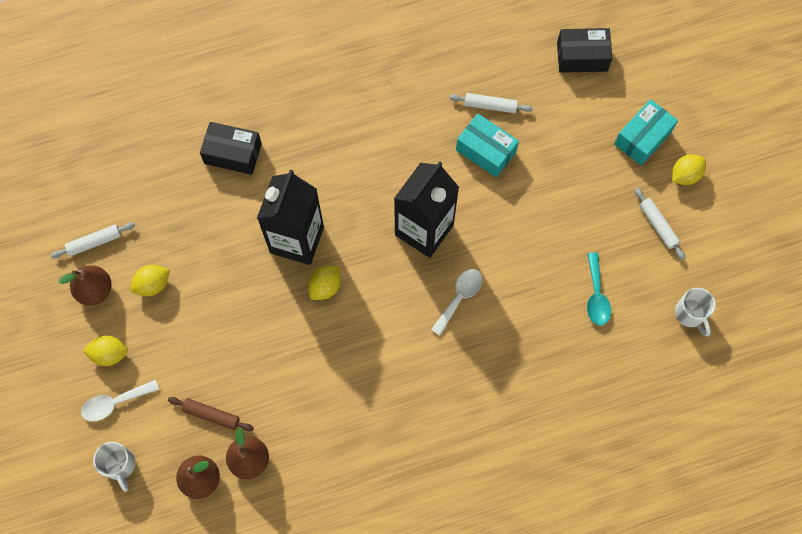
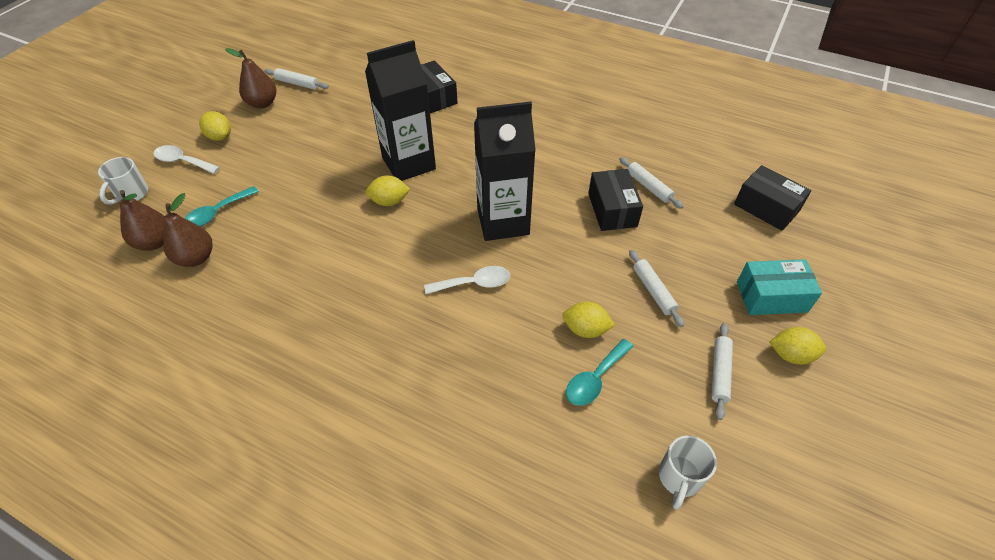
camera: 45 degrees right, 20 degrees down
(153, 284) = (294, 123): yellow lemon -> yellow lemon (585, 329)
(211, 415) = (217, 213): brown rolling pin -> turquoise spoon
(486, 151) = (612, 210): turquoise box -> black box
(572, 198) = (653, 291): none -> white rolling pin

